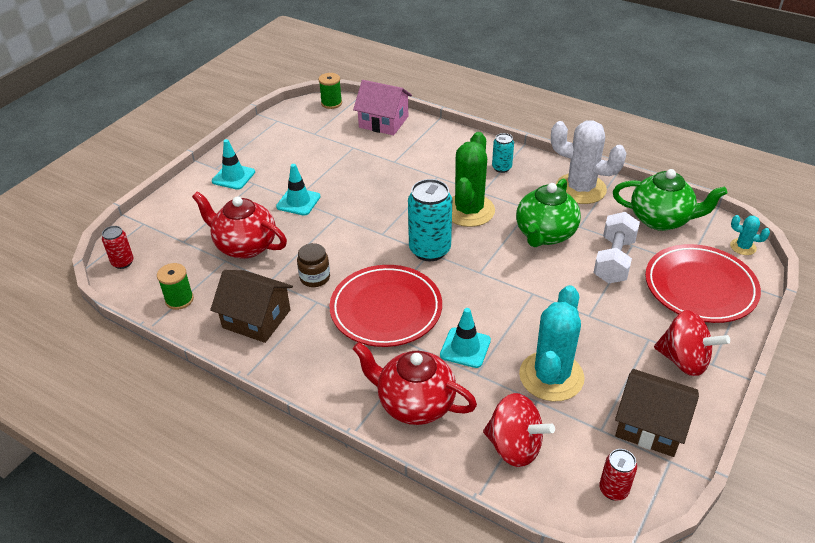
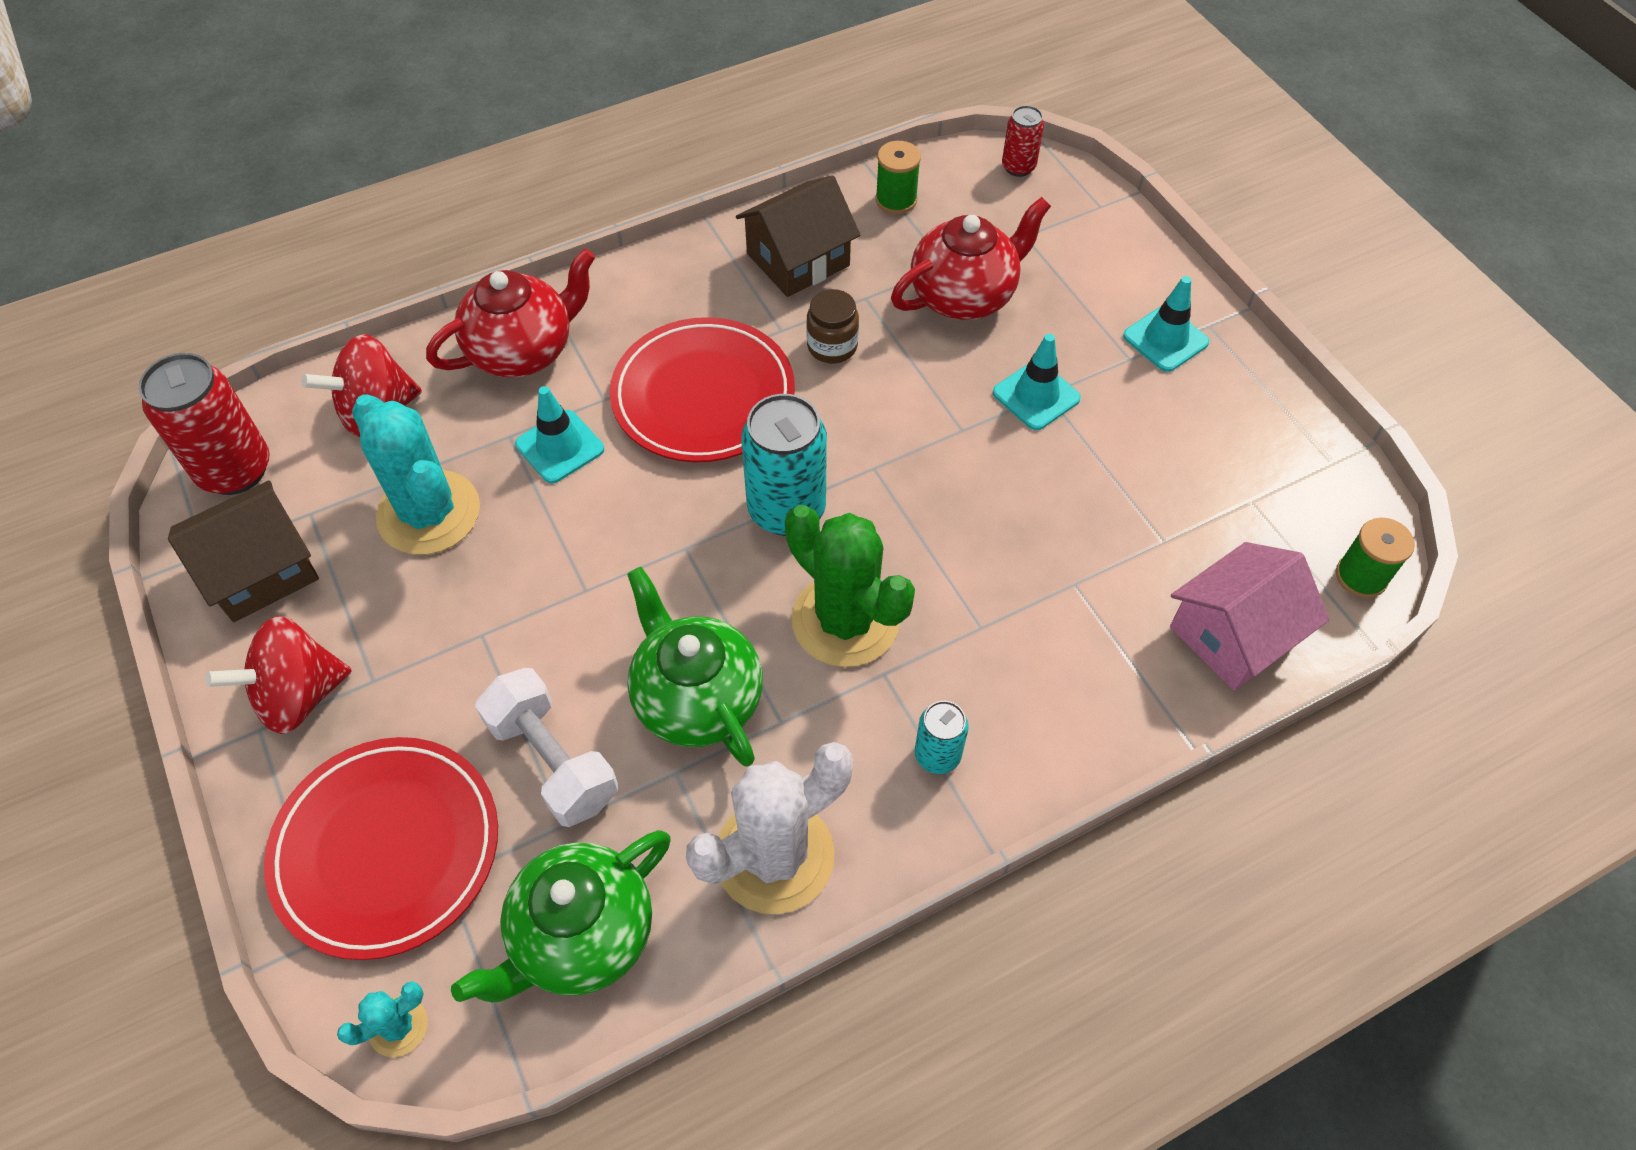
camera: 120 degrees right, 15 degrees up
(613, 490) = (235, 470): red can -> red can, size x1.87

